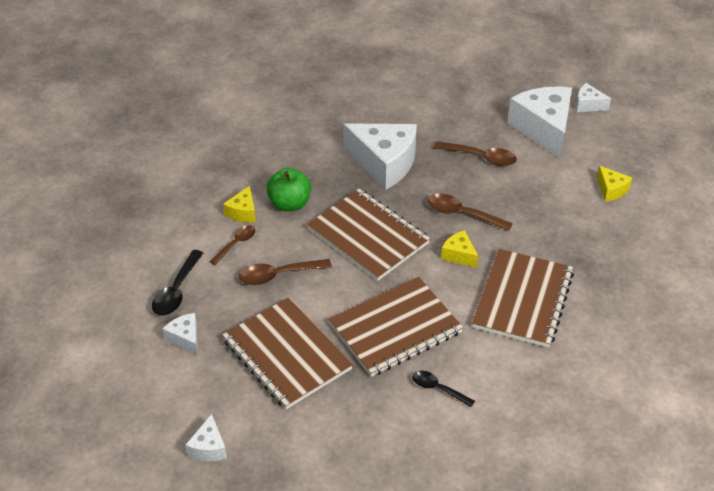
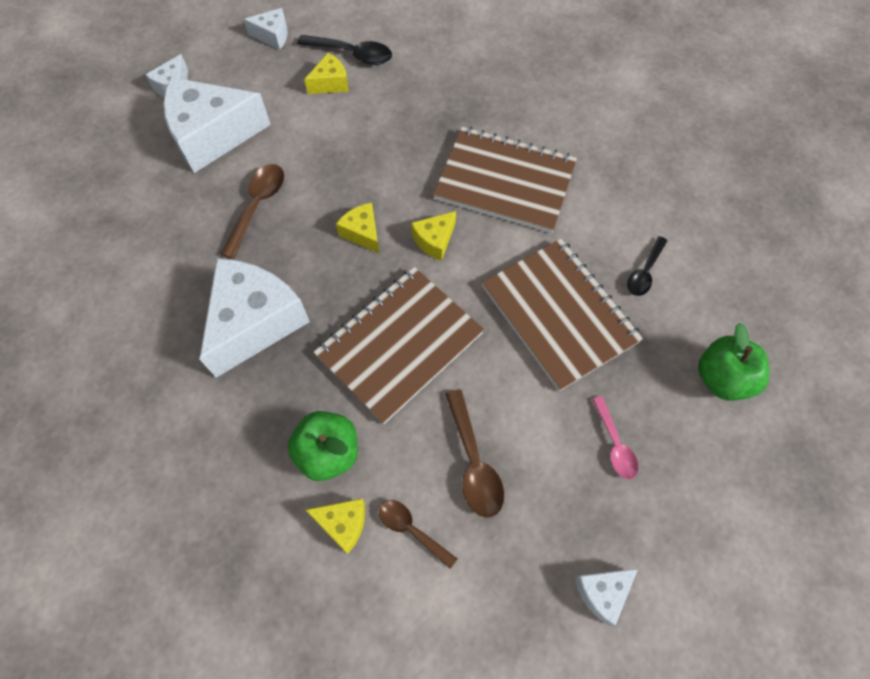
camera: 90 degrees left, 20 degrees up
(176, 291) = (510, 617): black spoon -> black spoon (352, 54)
(209, 448) = (779, 538): white cheese -> white cheese (273, 35)
(287, 354) = (615, 444): brown notebook -> pink spoon
(339, 430) = (722, 378): none -> green apple
(462, 214) = (362, 233): brown spoon -> yellow cheese

